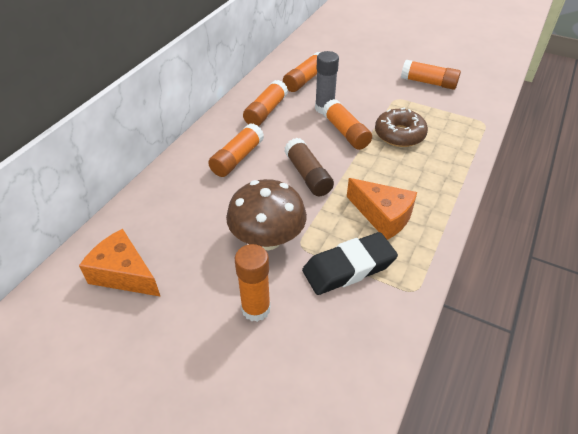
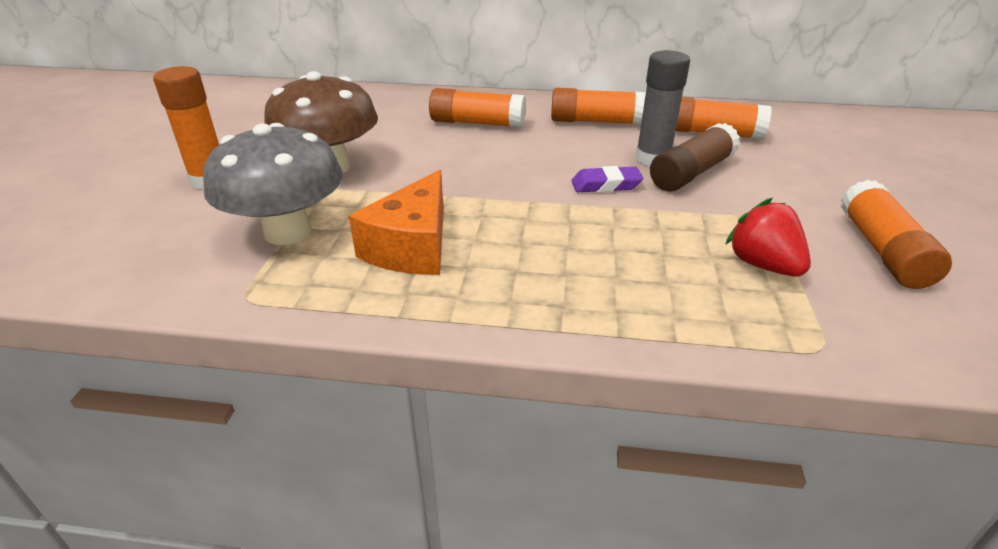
camera: 70 degrees right, 10 degrees down
(124, 274) = (260, 108): orange cheese -> none
(308, 175) = (474, 172): brown glue stick -> brown glue stick (691, 173)
(345, 132) = (606, 185): orange glue stick -> purple eraser
(348, 268) = (287, 232): black eraser -> grey mushroom
(399, 134) = (652, 236): brown donut -> none
(430, 114) = (762, 265): none -> red strawberry

